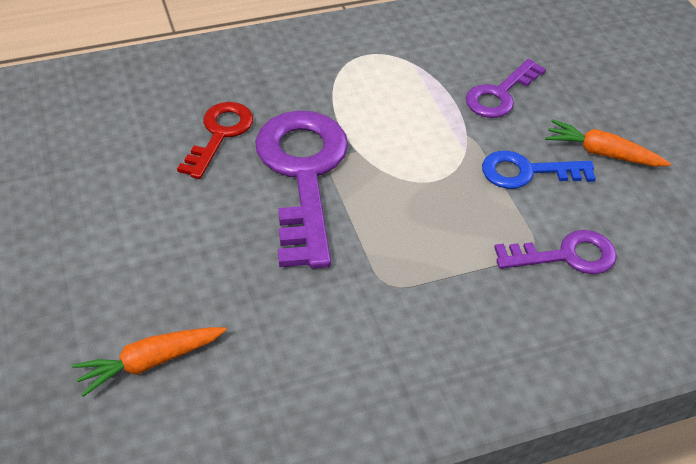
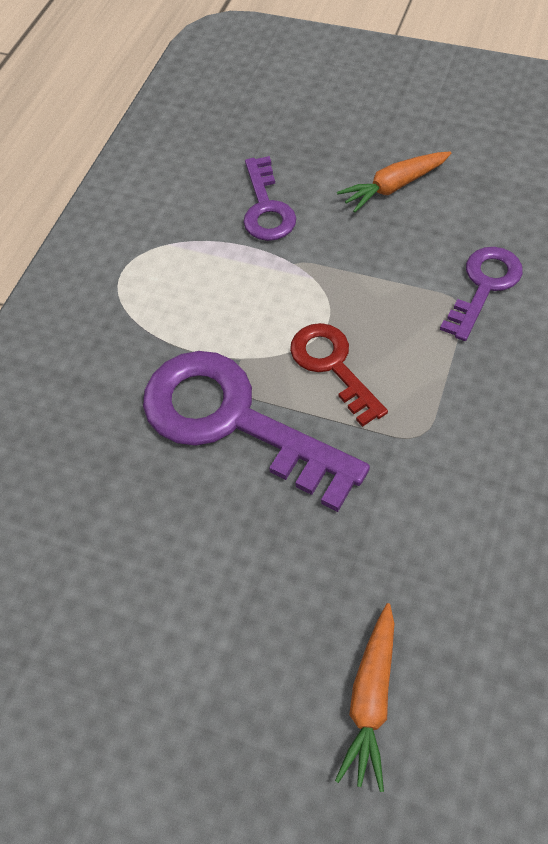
camera: 45 degrees left, 10 degrees up
(219, 134) = (117, 461): red key -> red key (332, 366)
(527, 172) = (373, 250): blue key -> none

